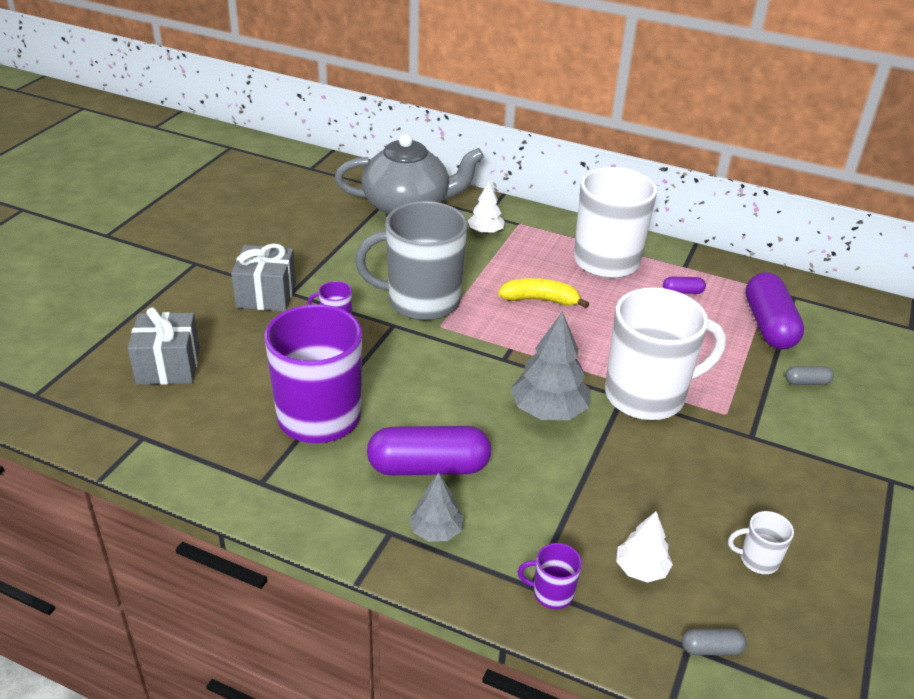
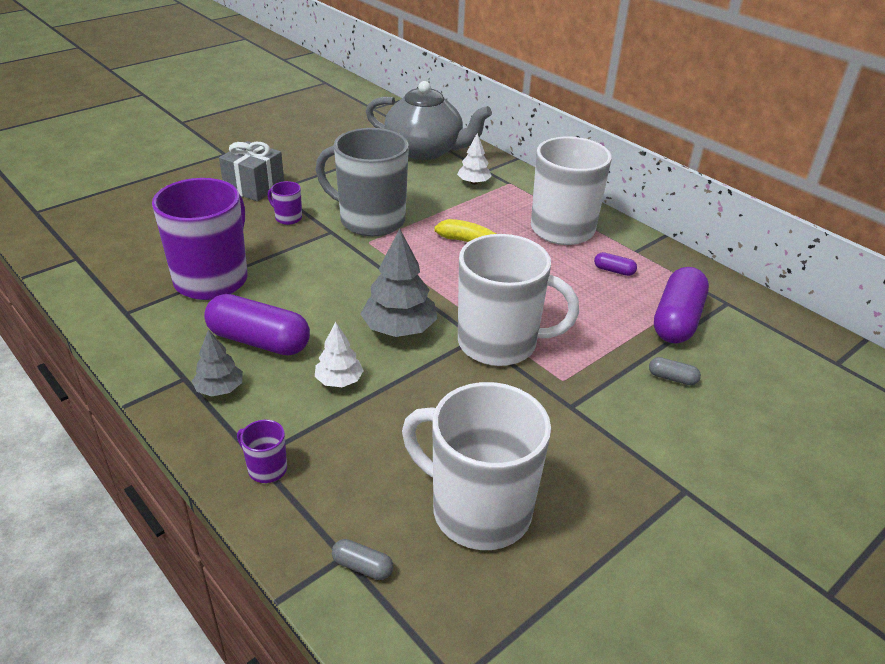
camera: 25 degrees right, 0 degrees up
(168, 366) = (139, 216): grey gift -> none
(641, 569) = (361, 478): white tree -> white tree (339, 381)
(757, 560) = (478, 510): white mug -> white mug, size x2.46

